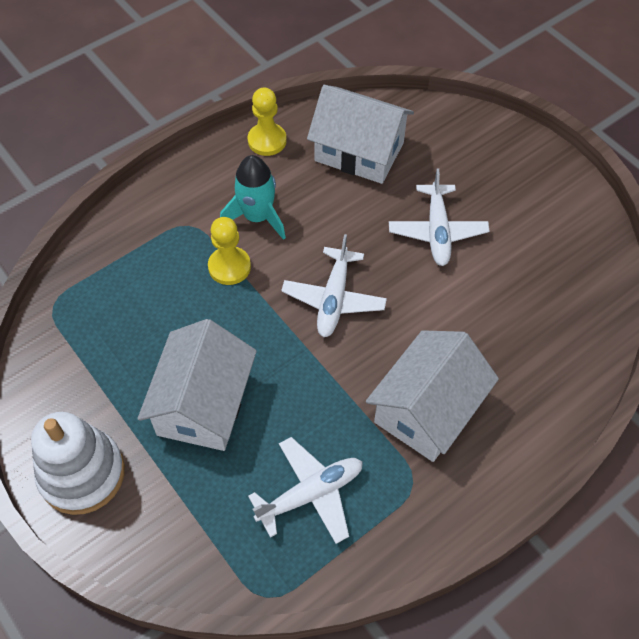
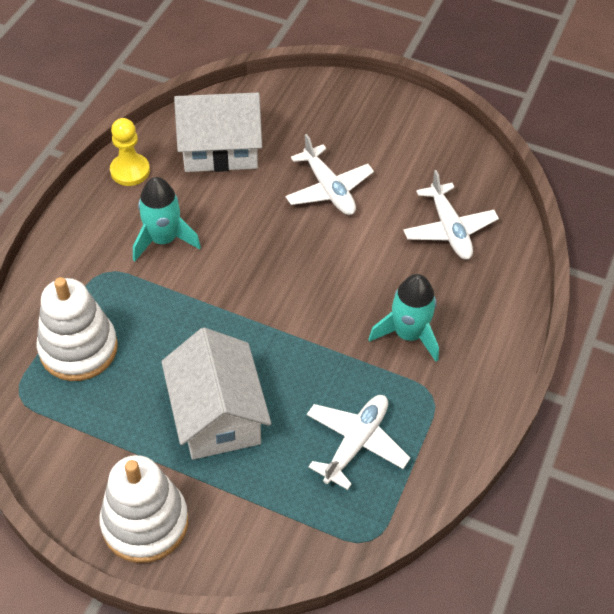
camera: 30 degrees left, 5 degrees down
(125, 286) = (78, 349): none -> white stacking toy
(229, 267) = (166, 292): yellow pawn -> none
(334, 299) = (276, 280): white plane -> white plane (449, 229)
(427, 409) = (408, 334): white house -> turquoise rocket

